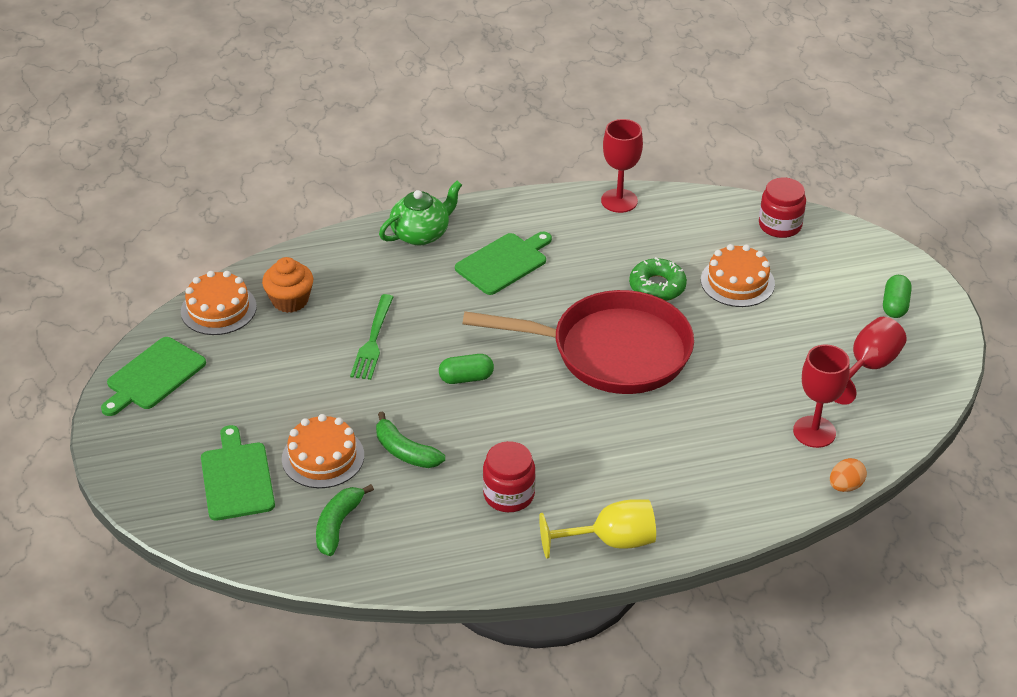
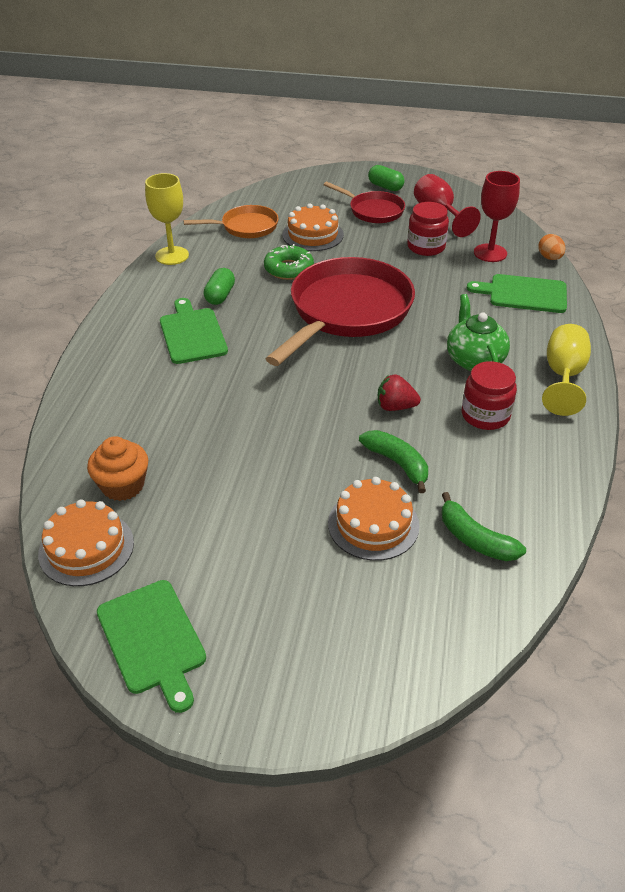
camera: 65 degrees left, 0 degrees up
(237, 478) = (367, 604): green cutting board -> green cutting board (524, 294)
(373, 341) = (231, 442): green fork -> none
(405, 451) = (397, 463): green banana -> green banana turned 105 degrees counterclockwise
(421, 234) = (108, 369): green teapot -> green teapot (474, 360)
(466, 378) = (324, 398): green capsule -> green capsule (220, 296)
(482, 429) = (395, 407): none -> red strawberry
(619, 201) = (172, 256): red goblet -> yellow goblet
(712, 229) = (246, 227): none -> orange pan
(780, 225) = (267, 201): red jar -> red jar (426, 247)
(829, 311) = (373, 211): none -> red pan

